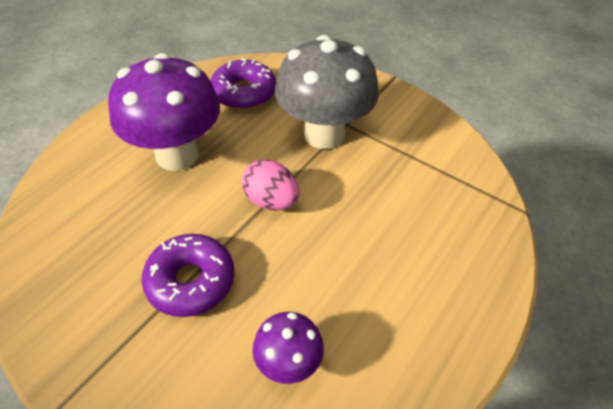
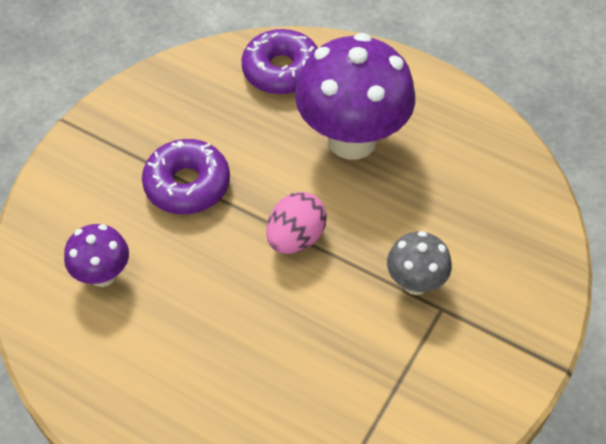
camera: 85 degrees right, 5 degrees up
(244, 93) = (475, 185): purple donut -> purple donut (281, 71)
(324, 134) = (415, 283): grey mushroom -> grey mushroom, size x0.50

